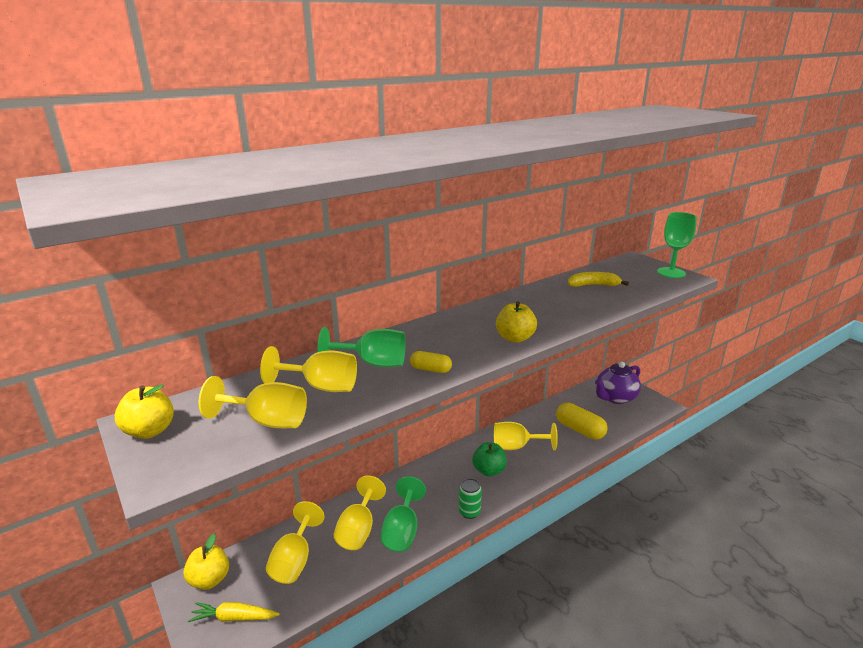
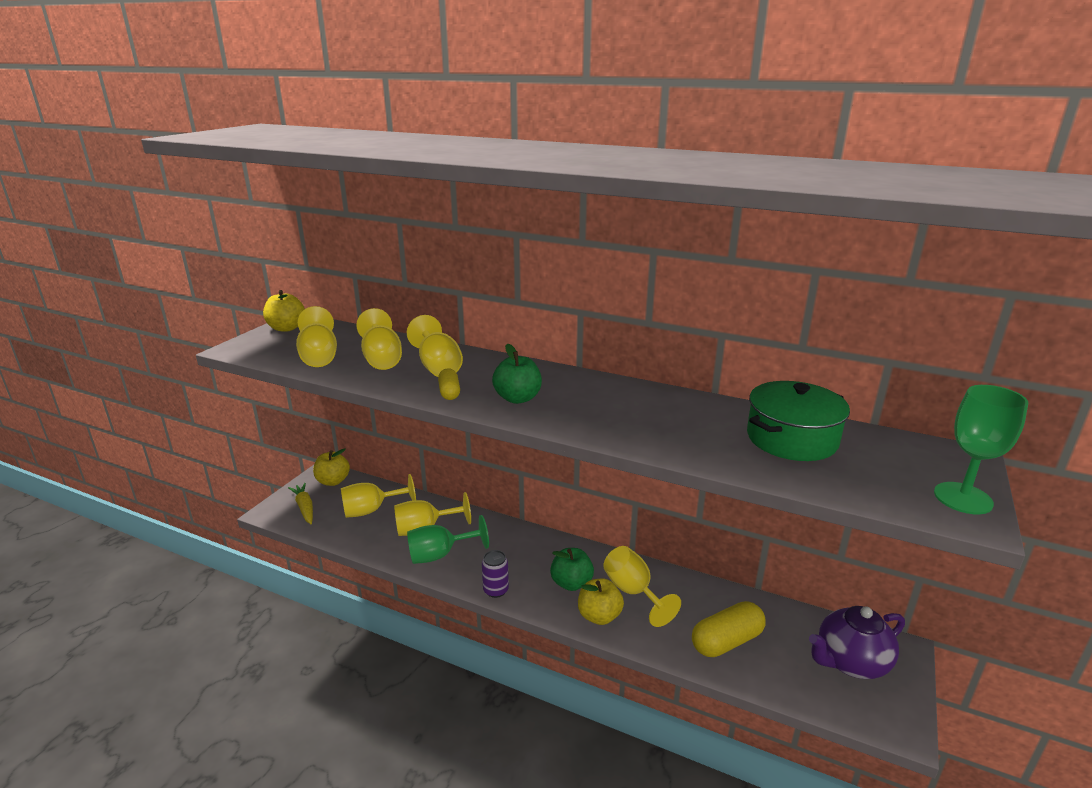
camera: 60 degrees right, 0 degrees up
(373, 363) = (438, 366): green goblet -> yellow goblet
(469, 345) = (518, 398): none -> green apple
(469, 512) = (496, 590): green can -> purple can
(515, 338) = (561, 418): yellow apple -> yellow apple (599, 616)
(580, 430) = (726, 641): yellow capsule -> yellow capsule turned 45 degrees clockwise
(593, 285) = (791, 439): yellow banana -> green pot
(615, 398) = (850, 662): purple teapot -> purple teapot turned 45 degrees counterclockwise

